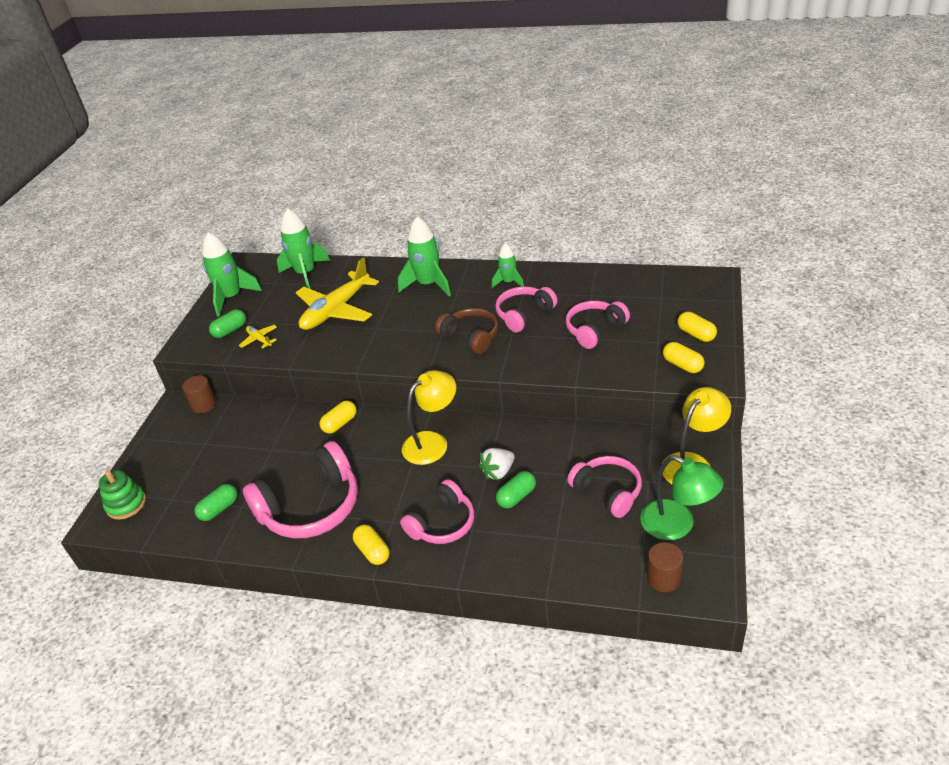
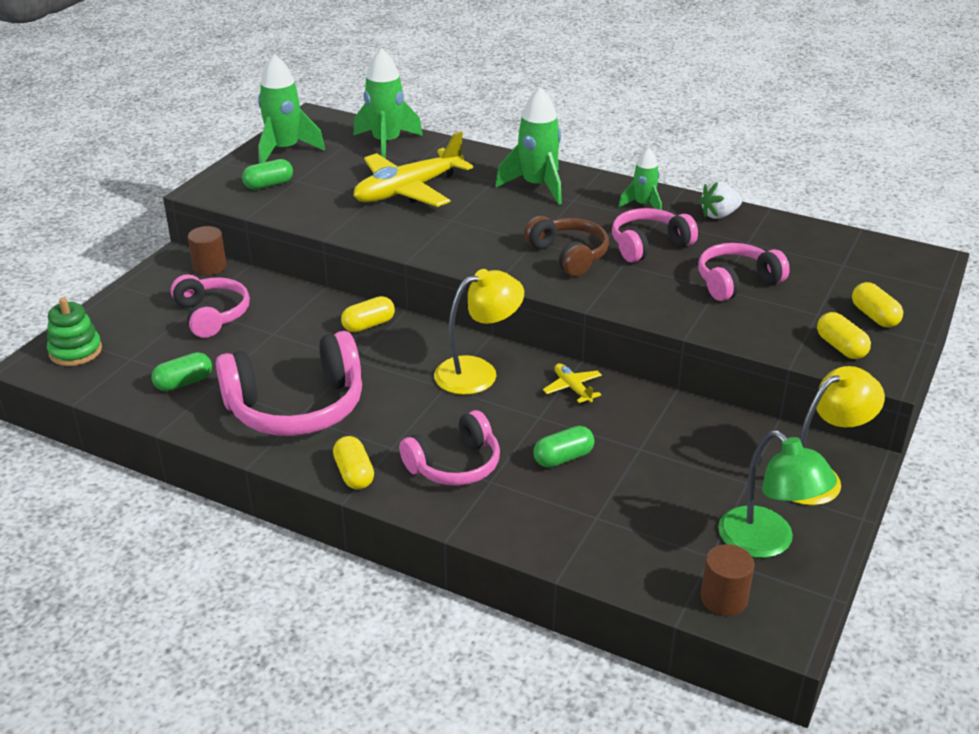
camera: 10 degrees right, 5 degrees down
(259, 340) = (300, 202): yellow plane -> yellow plane (572, 388)
(498, 472) = (550, 425): white strawberry -> white strawberry (719, 215)
(608, 491) = (687, 481): pink headphones -> pink headphones (212, 315)

